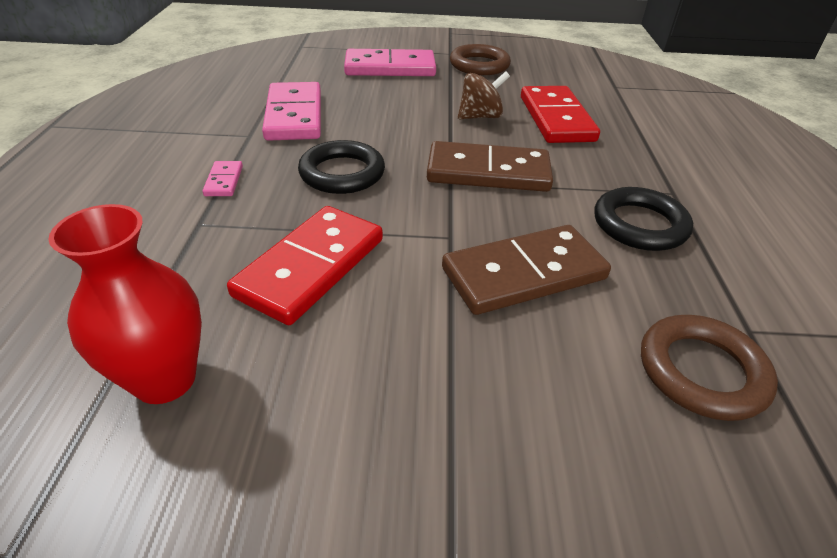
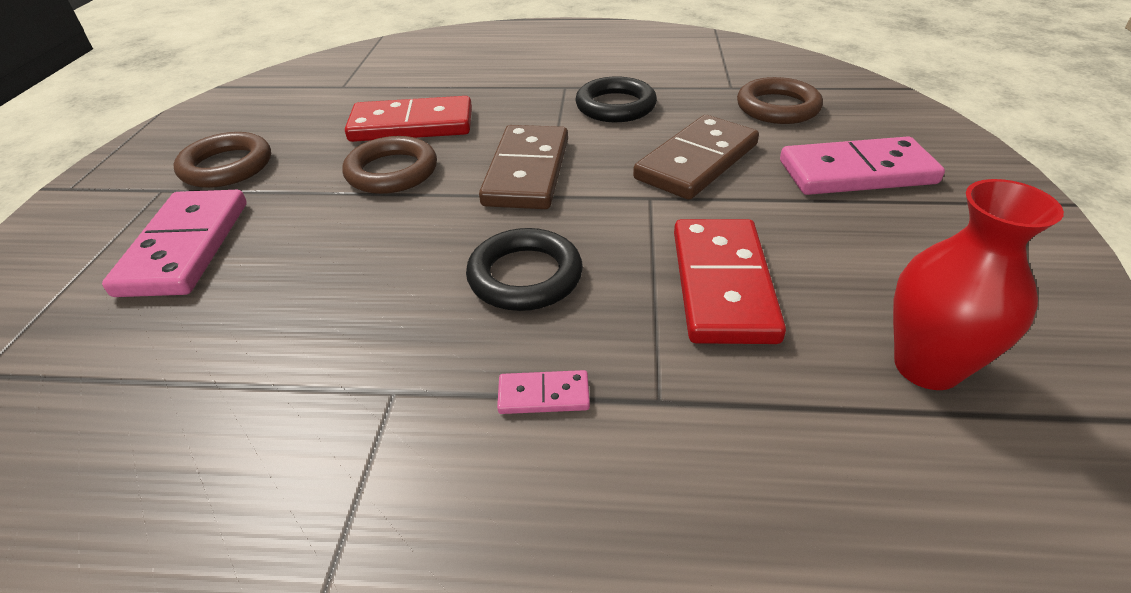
camera: 85 degrees left, 0 degrees up
(294, 115) = (333, 343): pink domino -> pink domino (856, 173)
(311, 267) = (723, 284): red domino -> red domino turned 60 degrees clockwise
(480, 117) = (392, 171): brown spinning top -> brown ring
(524, 274) = (697, 162): brown domino -> brown domino turned 60 degrees clockwise

